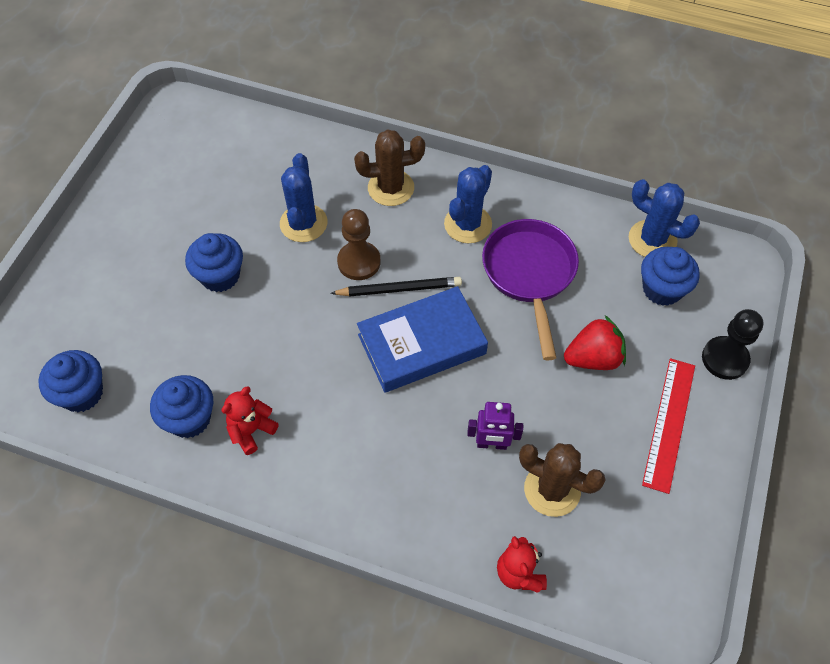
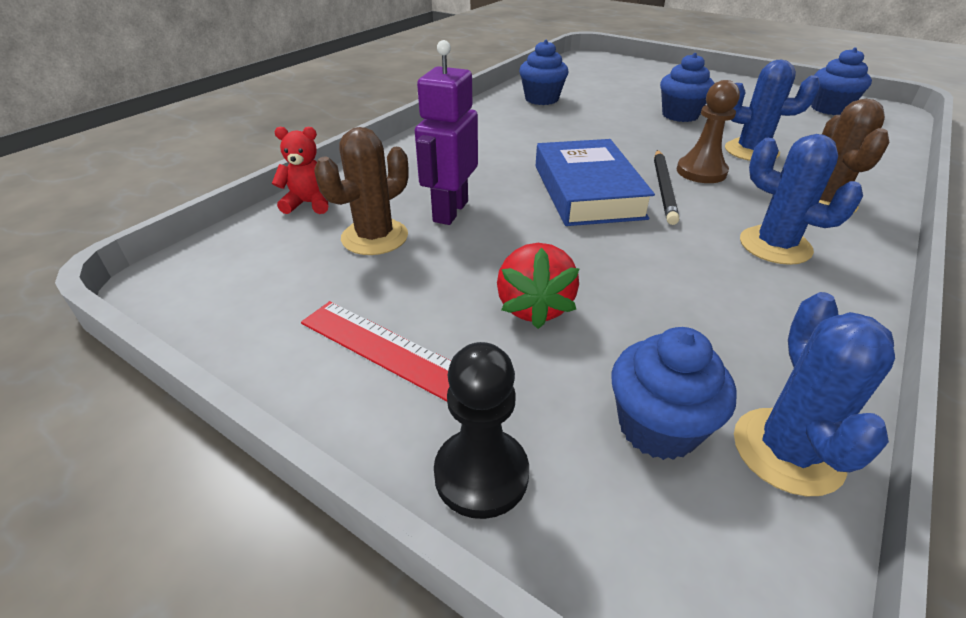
camera: 105 degrees right, 20 degrees down
(82, 393) = (575, 74): blue cupcake -> blue cupcake (829, 109)
(251, 430) = (521, 116): red teddy bear -> none
(491, 444) = (450, 211): purple robot -> purple robot, size x1.53
(529, 274) = (688, 280): purple pan -> none
(652, 240) = (787, 451): blue cactus -> blue cactus turned 45 degrees counterclockwise

